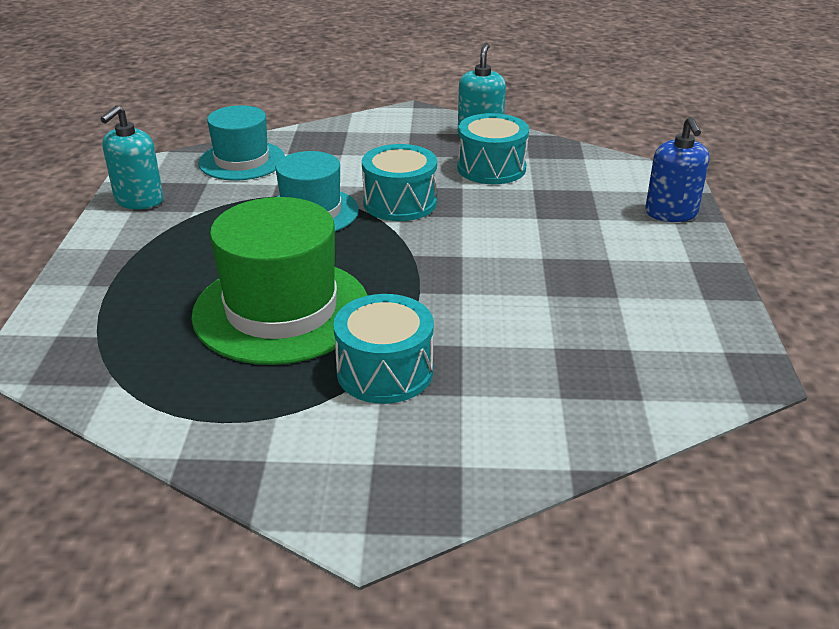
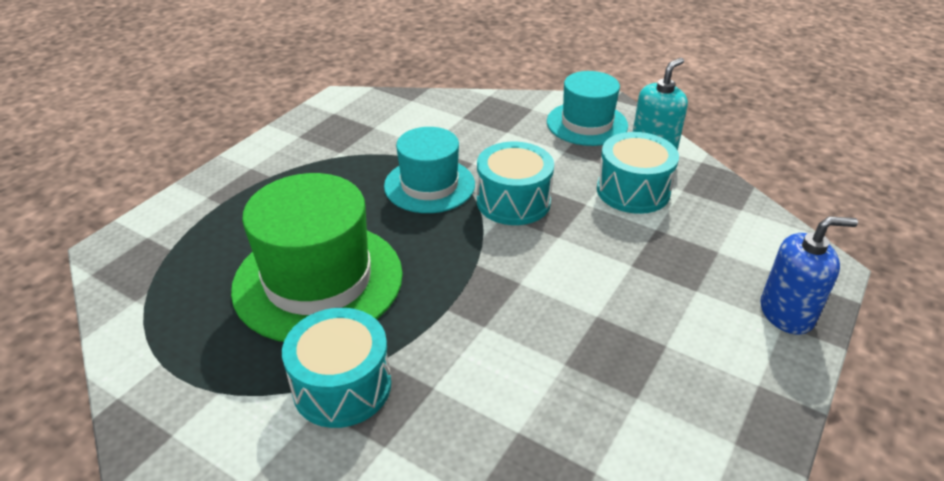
camera: 30 degrees right, 5 degrees up
(139, 200) = (310, 129): turquoise soap dispenser -> none
(242, 161) = (419, 114): turquoise hat -> turquoise hat (587, 124)
(671, 213) = (786, 313): blue soap dispenser -> blue soap dispenser turned 120 degrees counterclockwise

